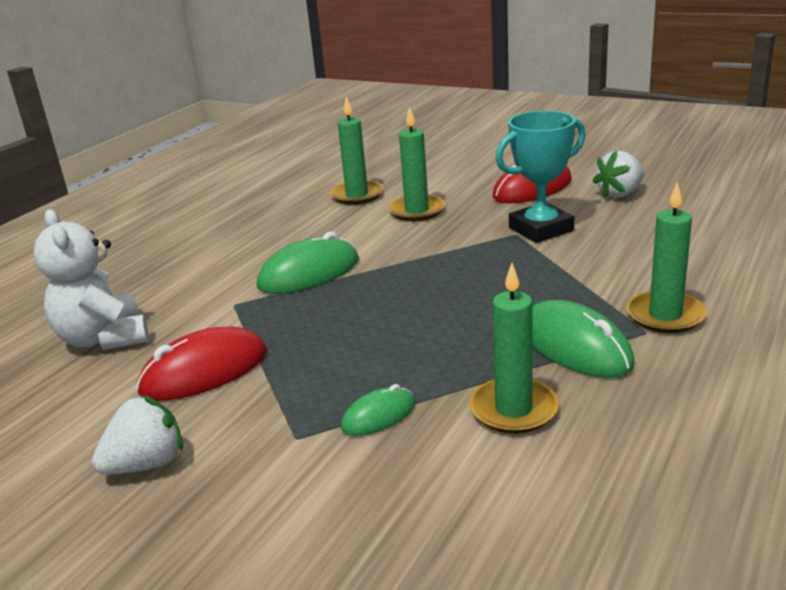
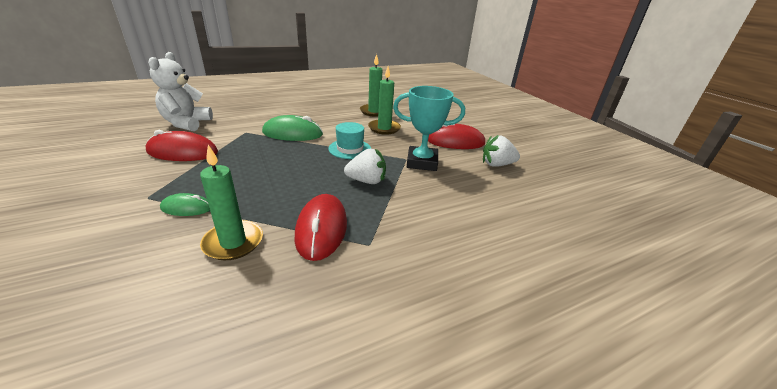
camera: 30 degrees right, 5 degrees up
(146, 464) = (94, 176): white strawberry -> white strawberry (366, 181)
(427, 255) = (350, 149): none -> turquoise hat
(575, 346) = (321, 229): green mouse -> red mouse
(665, 316) = (396, 242): green candle -> none

